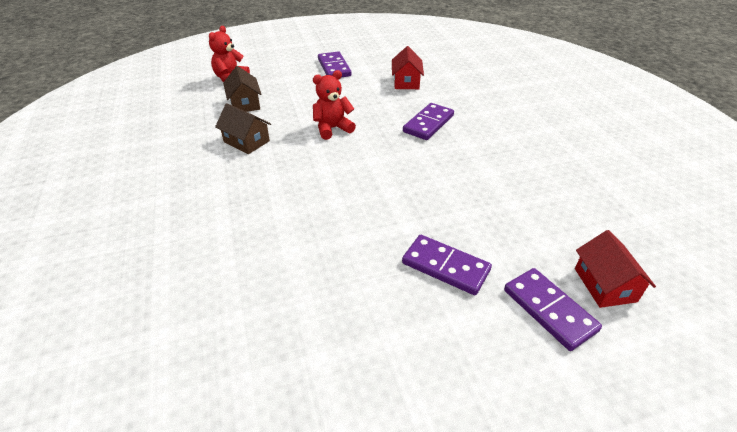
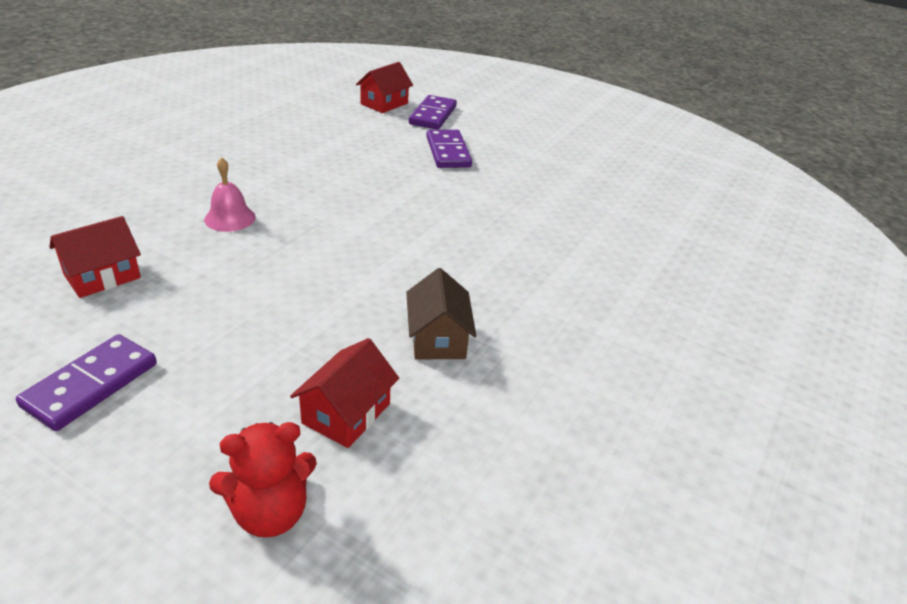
camera: 135 degrees left, 5 degrees down
(245, 104) = (346, 413): brown house -> red house
(332, 128) = (321, 282): red teddy bear -> none
(428, 124) = (230, 218): purple domino -> pink bell

